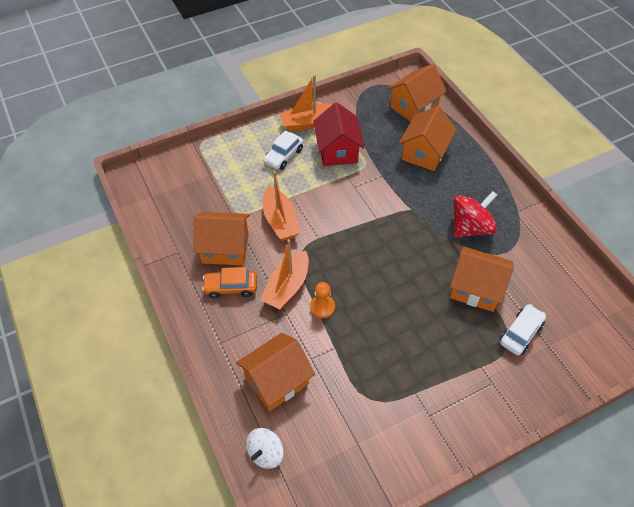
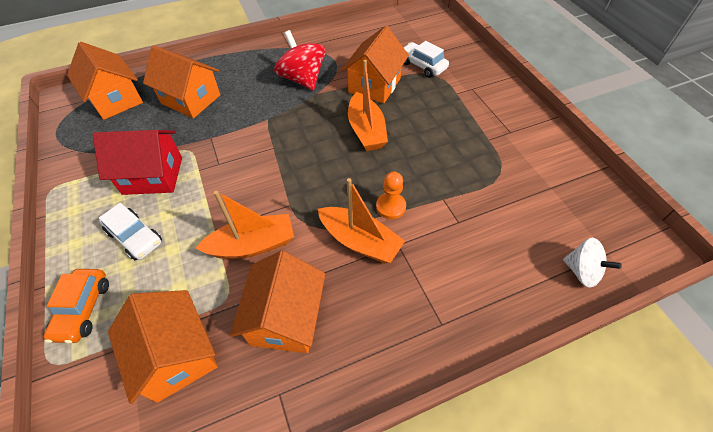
camera: 85 degrees left, 0 degrees up
(231, 287) = (355, 310): orange car -> orange car (83, 309)
(277, 381) = (490, 257): orange house -> orange house (177, 355)
(307, 123) = (85, 205): orange boat -> orange boat (366, 130)

